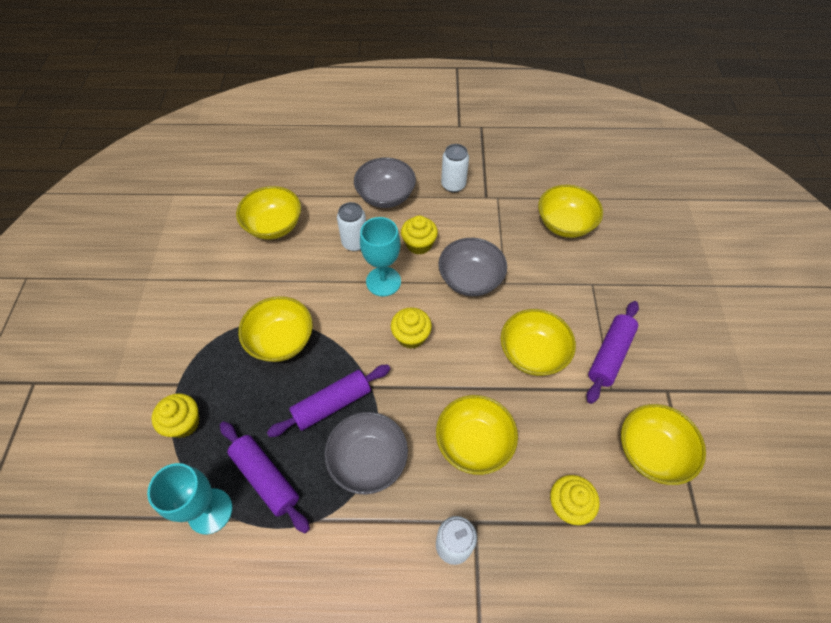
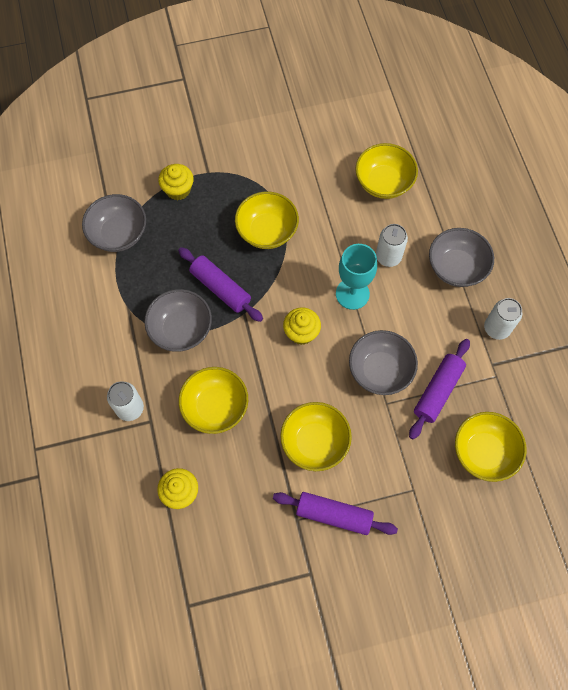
camera: 75 degrees right, 10 degrees up
(210, 511) = (118, 233): turquoise goblet -> grey bowl
(265, 478) = (150, 261): purple rolling pin -> purple rolling pin (437, 391)
(419, 244) = (406, 314): yellow cupcake -> none
(651, 452) = (244, 561): yellow bowl -> none

